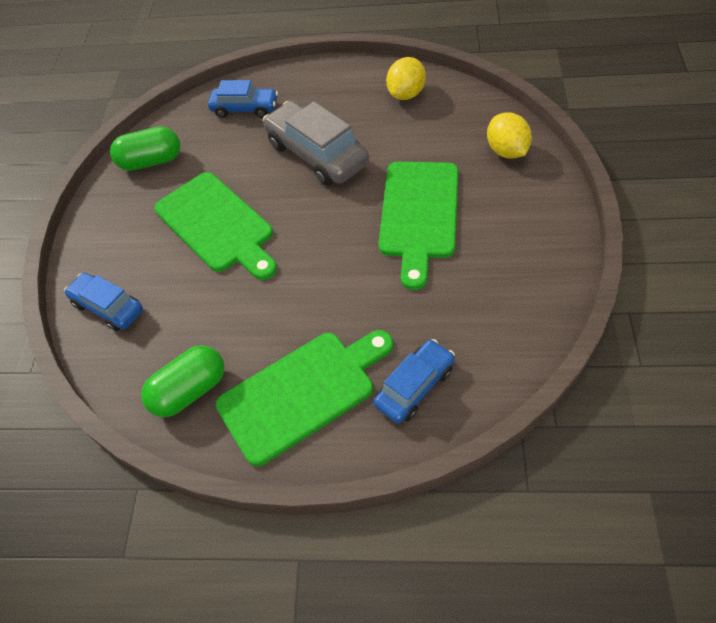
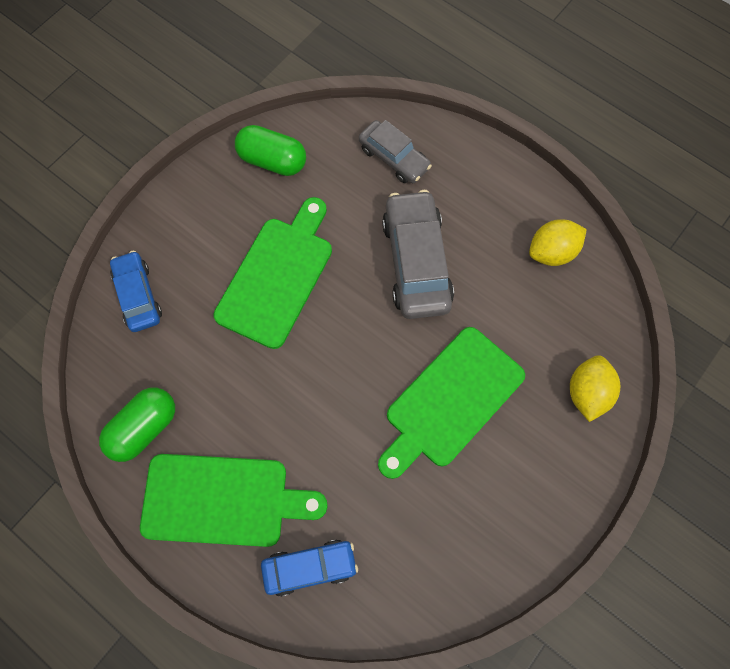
camera: 30 degrees right, 15 degrees up
(190, 391) = (144, 428): green capsule -> green capsule turned 45 degrees counterclockwise
(217, 225) = (277, 276): green cutting board -> green cutting board turned 150 degrees counterclockwise
(245, 108) = (394, 158): blue car -> grey car

